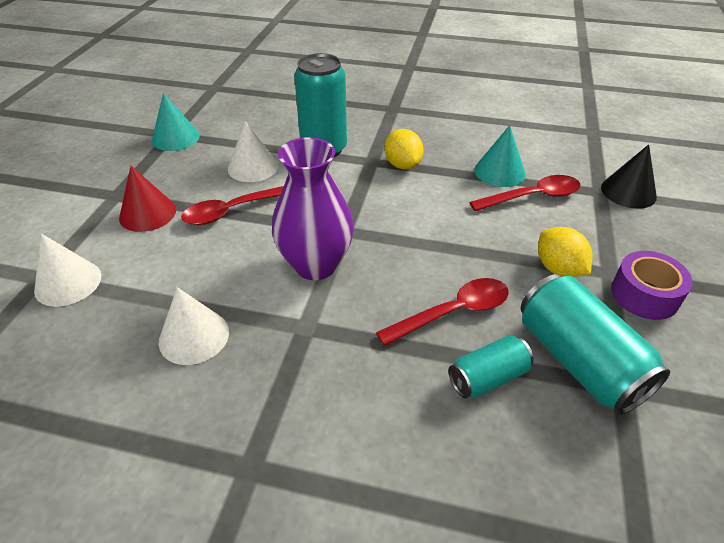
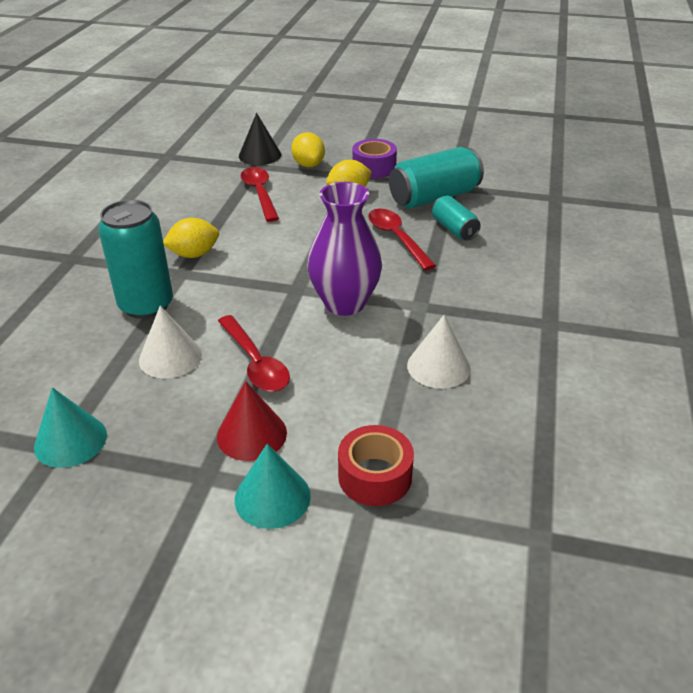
camera: 90 degrees left, 5 degrees down
(68, 283) = (375, 476): white cone -> red tape
(499, 172) = (219, 205): turquoise cone -> turquoise cone (272, 497)
(622, 232) = (308, 165): none -> yellow lemon

